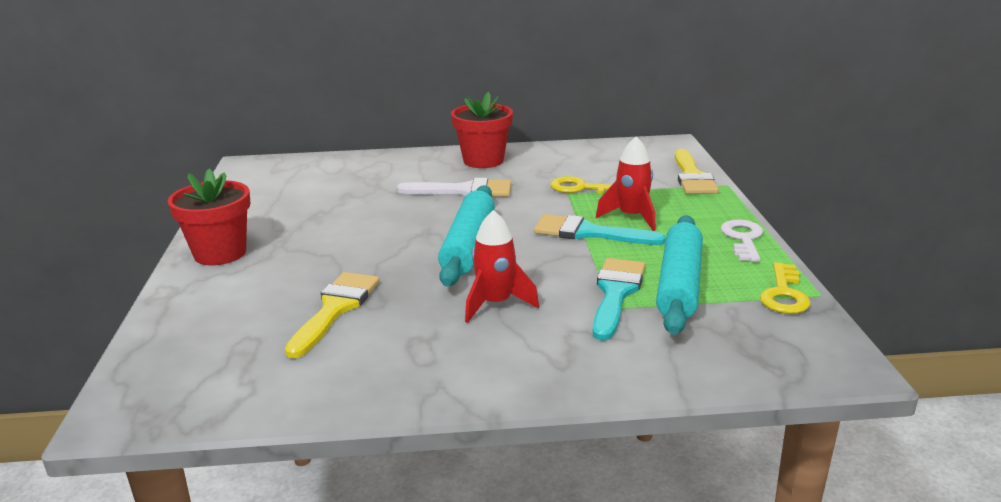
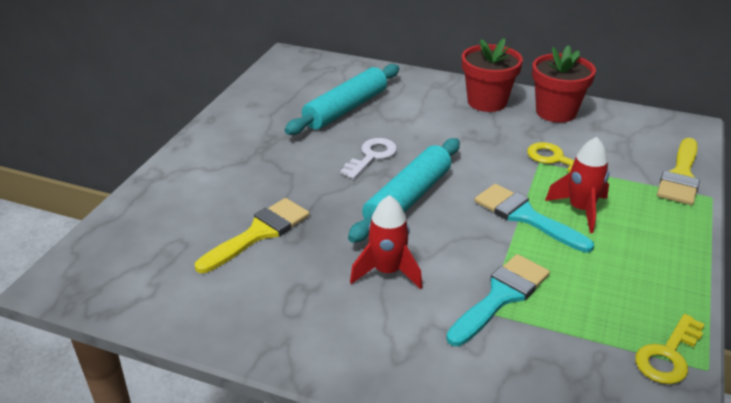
camera: 25 degrees right, 10 degrees up
(220, 253) = (212, 147): red flower pot -> red flower pot (556, 112)
(464, 191) = (446, 133): white brush -> none
(679, 284) = (569, 307): turquoise rolling pin -> turquoise rolling pin (346, 109)
(743, 239) = (676, 271): white key -> white key (372, 156)

